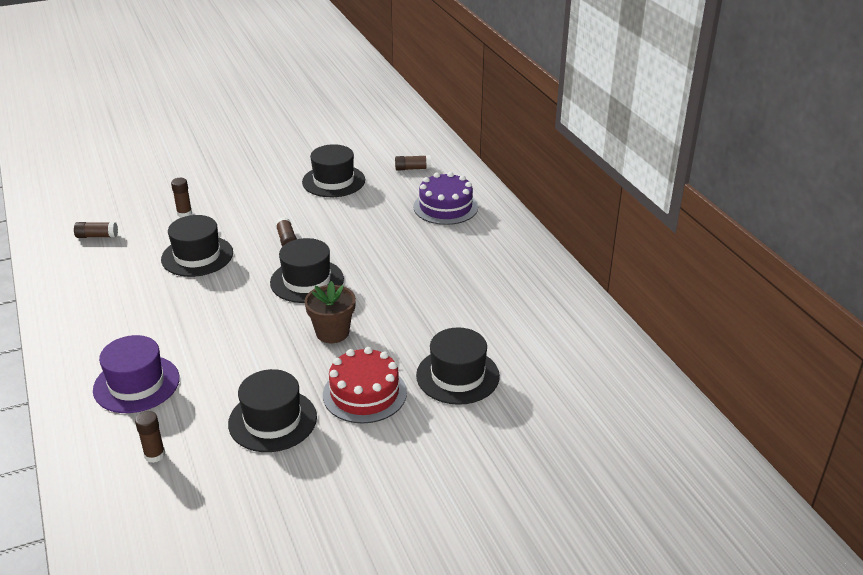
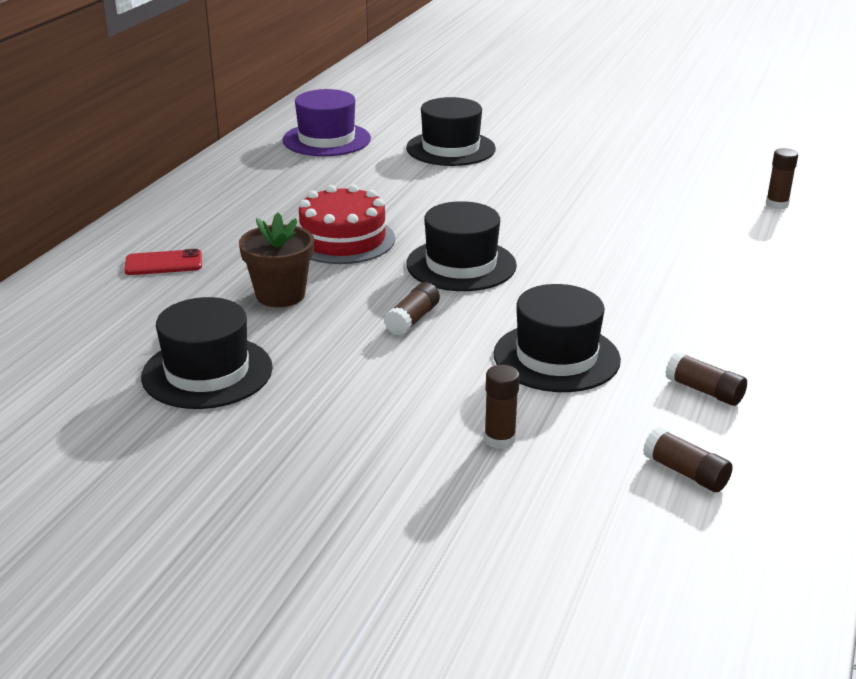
camera: 135 degrees left, 5 degrees down
(136, 384) = (758, 256): purple hat -> purple hat (326, 139)
(272, 420) = (646, 184): black hat -> none
(332, 332) = (507, 213): brown flower pot -> brown flower pot (280, 295)
(364, 393) = (544, 169): red cake -> red cake (343, 239)
(413, 168) = (77, 331): brown glue stick -> brown glue stick (704, 391)
(445, 207) = (163, 263): purple cake -> red phone

